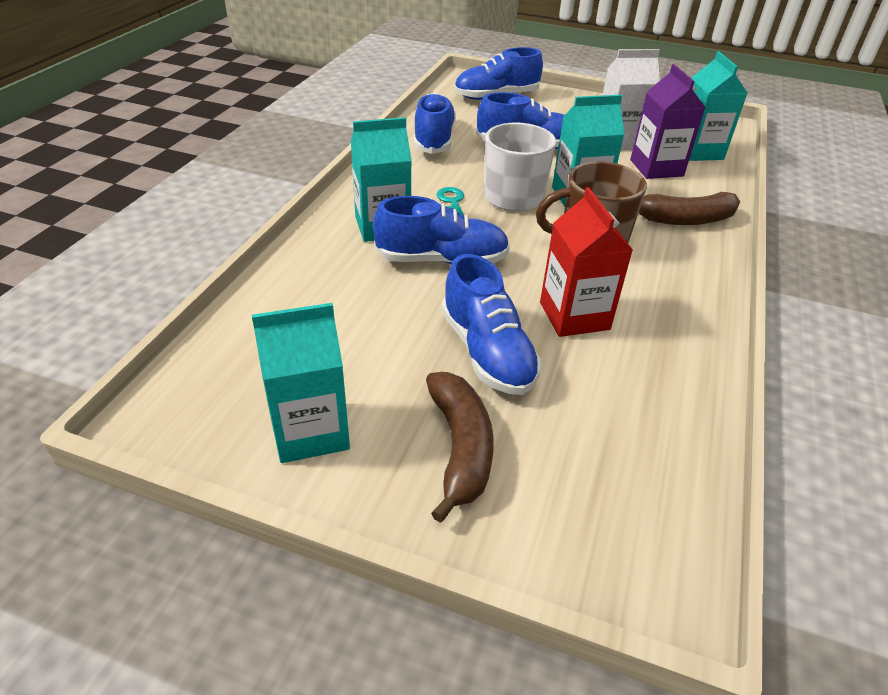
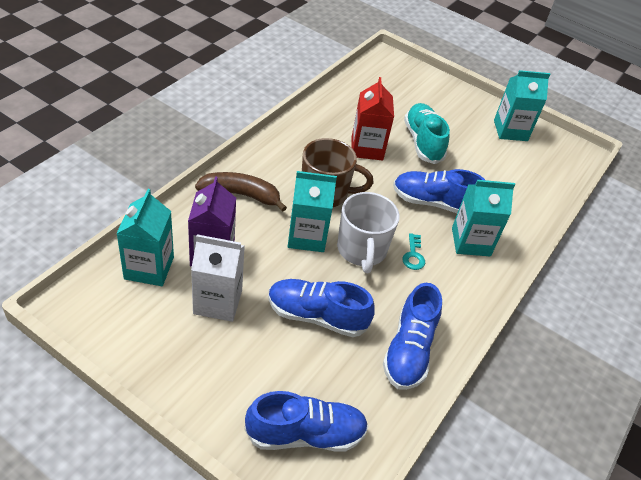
camera: 170 degrees left, 5 degrees up
(460, 448) = (447, 109): brown banana -> none
(487, 352) = (423, 142): blue shoe -> turquoise shoe

